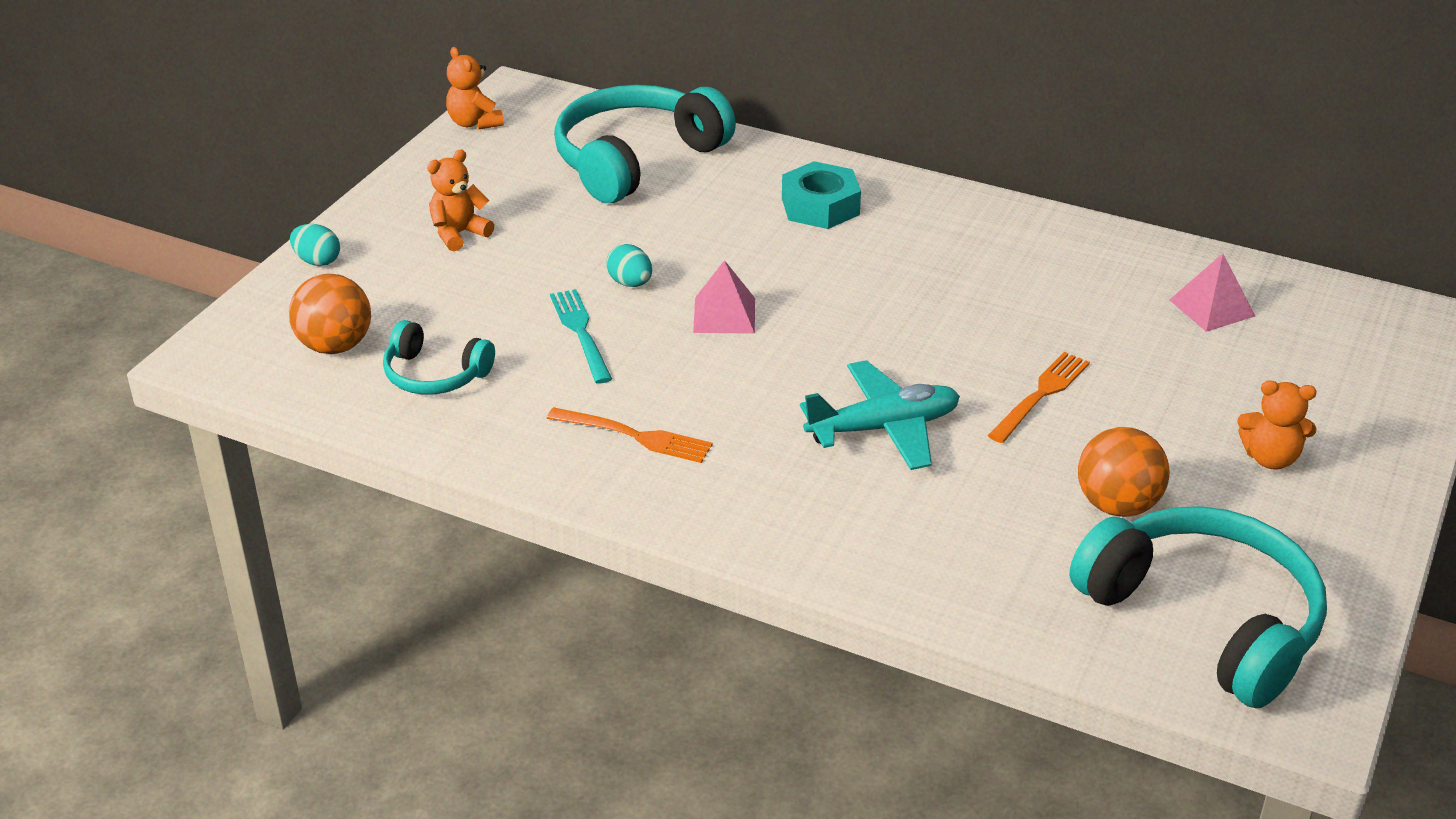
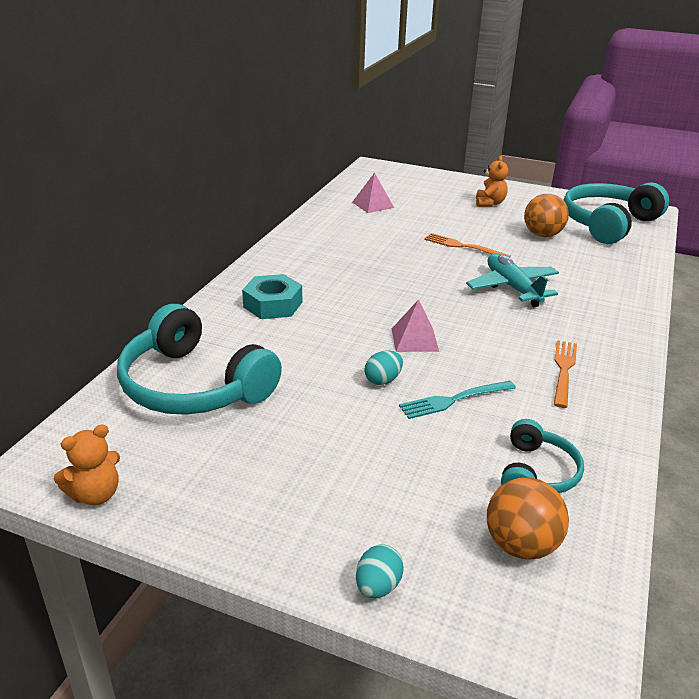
camera: 95 degrees left, 5 degrees down
(459, 234) = (317, 482): orange teddy bear -> none

